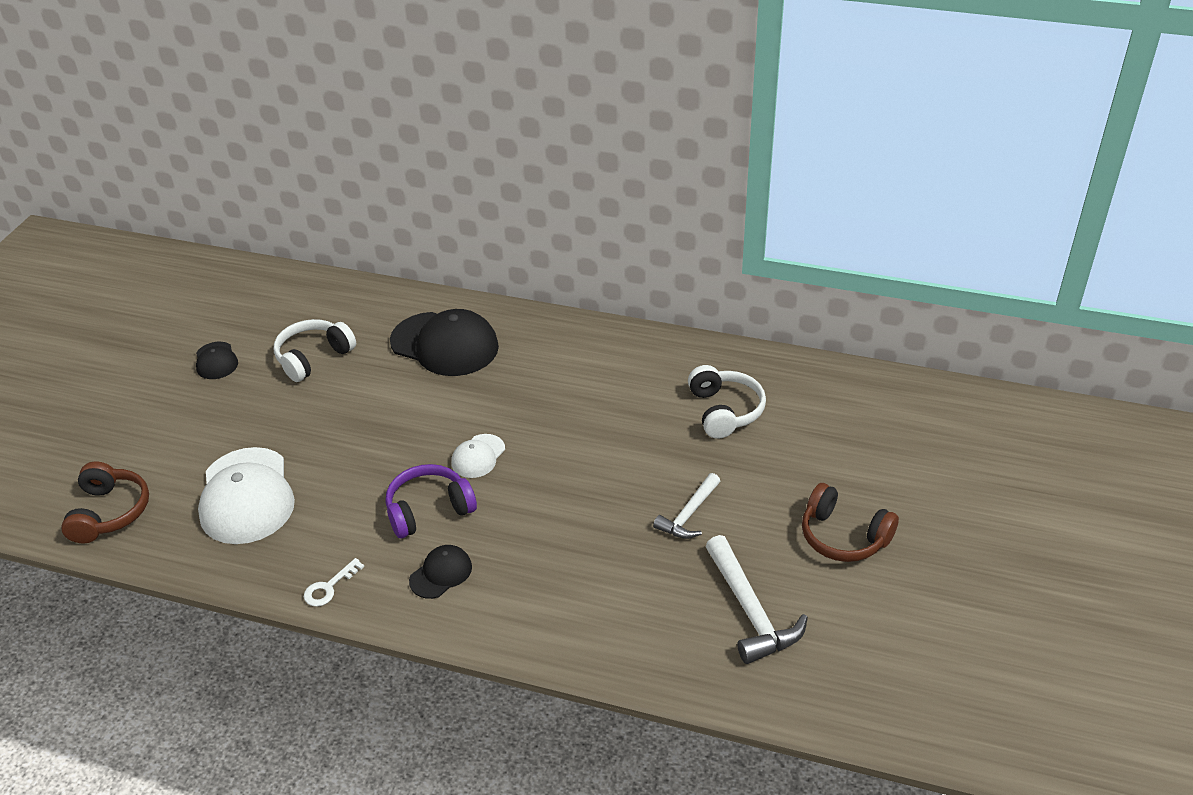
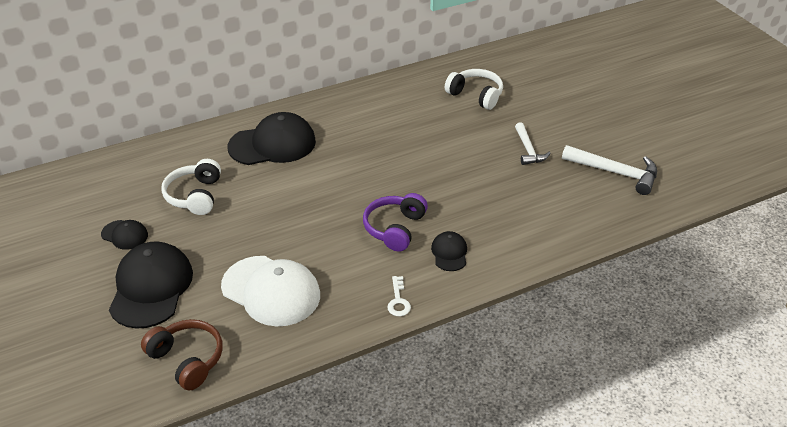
camera: 45 degrees left, 0 degrees up
(170, 425) = (151, 288): none -> black cap
(478, 456) = (381, 187): white cap -> none
(843, 536) = (606, 118): brown headphones -> none

